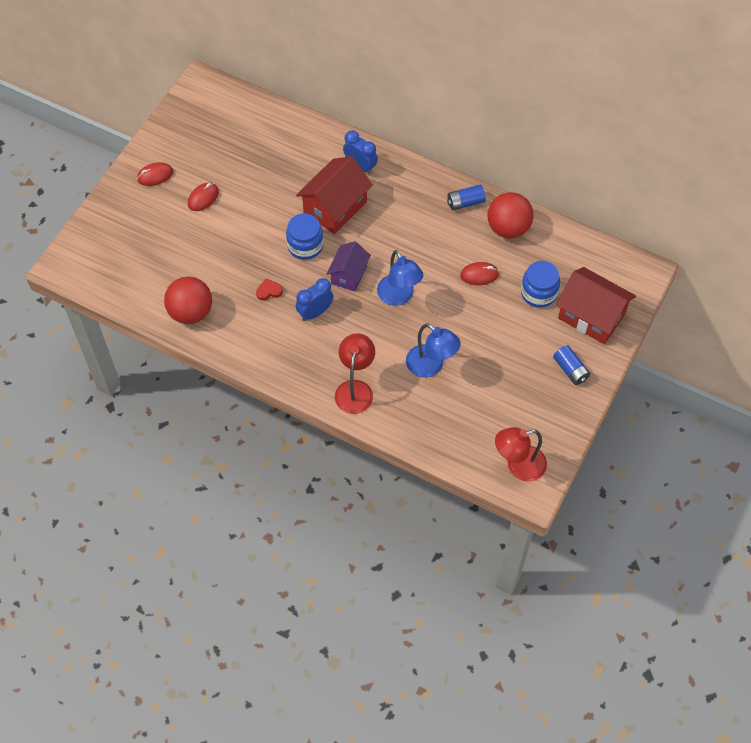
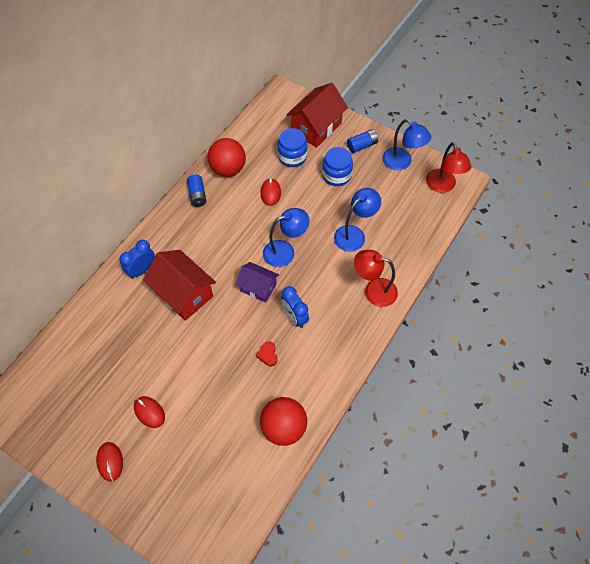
camera: 85 degrees left, 0 degrees up
(305, 246) = (222, 321): blue jar -> blue jar (336, 175)
(550, 417) = (402, 162): none -> blue lamp

